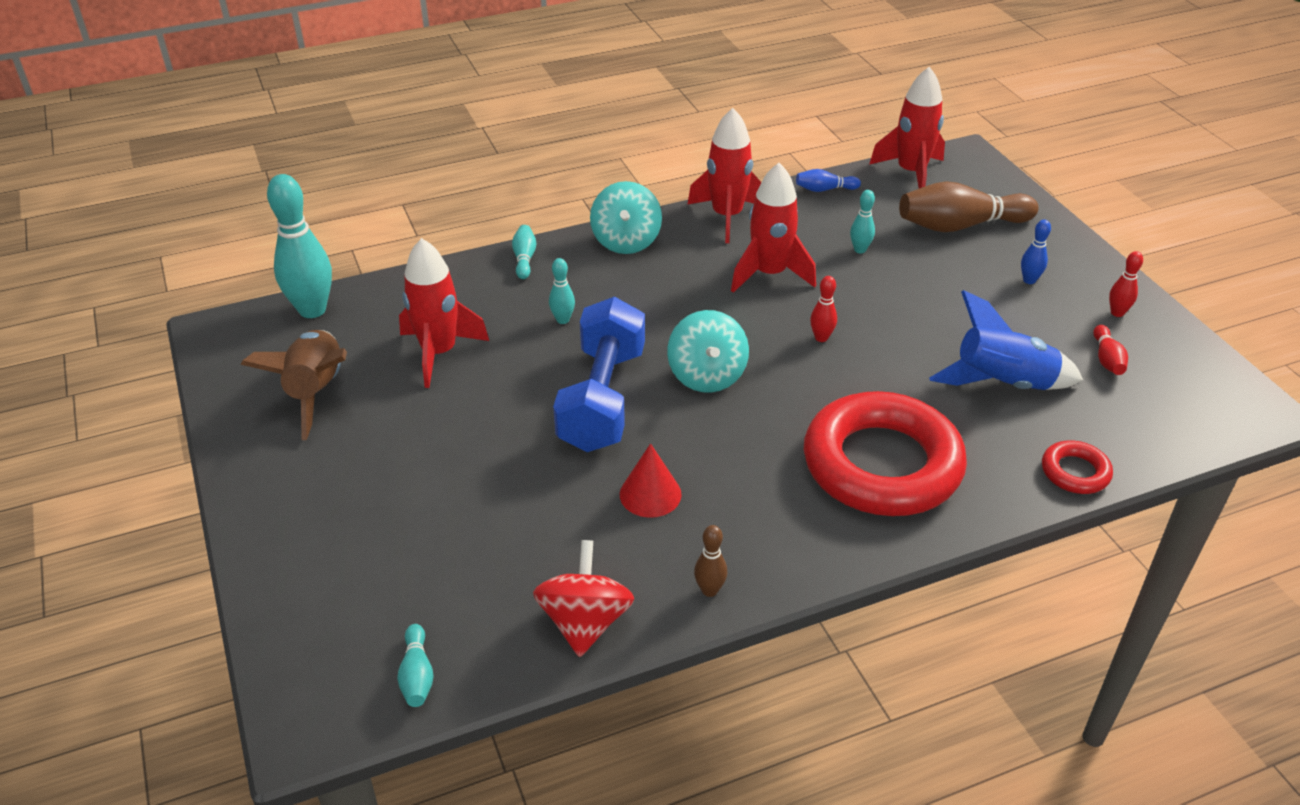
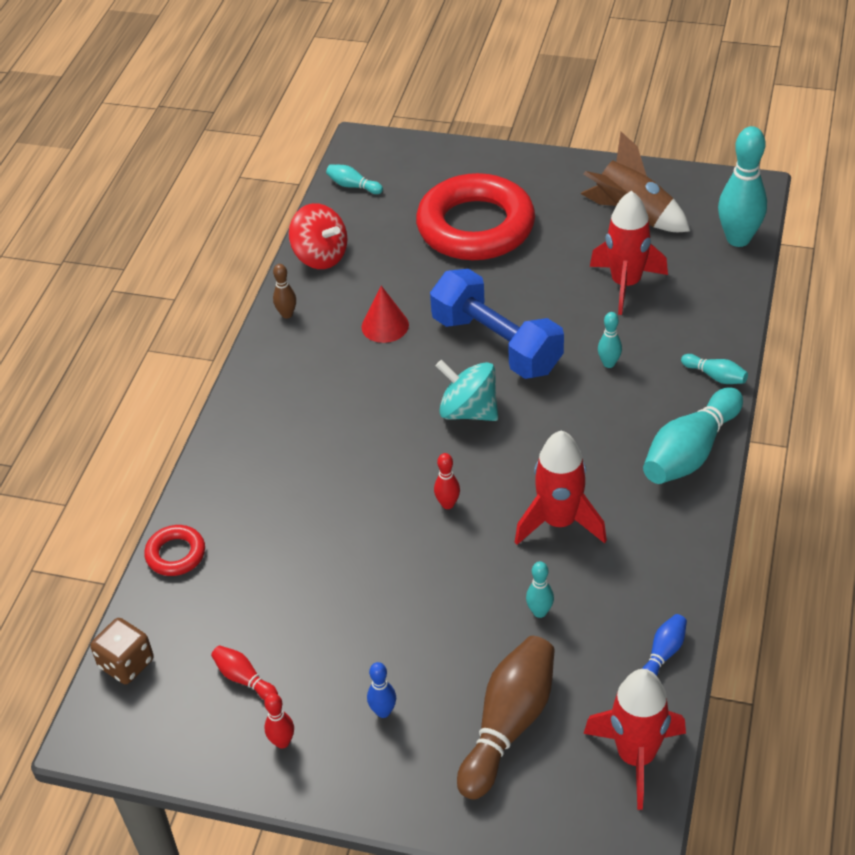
camera: 130 degrees right, 5 degrees up
(626, 241) = (690, 452): turquoise spinning top -> turquoise bowling pin
(727, 217) = (674, 544): red rocket -> none
(882, 464) = (292, 452): red ring -> red ring (475, 227)
(1002, 384) = (290, 582): blue rocket -> none
(1194, 432) = (126, 663): none -> brown dice

